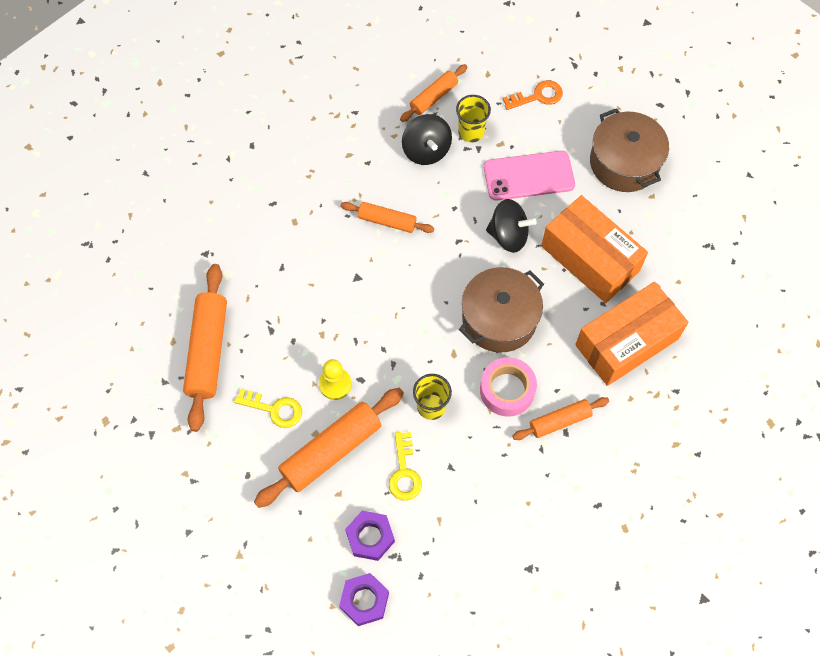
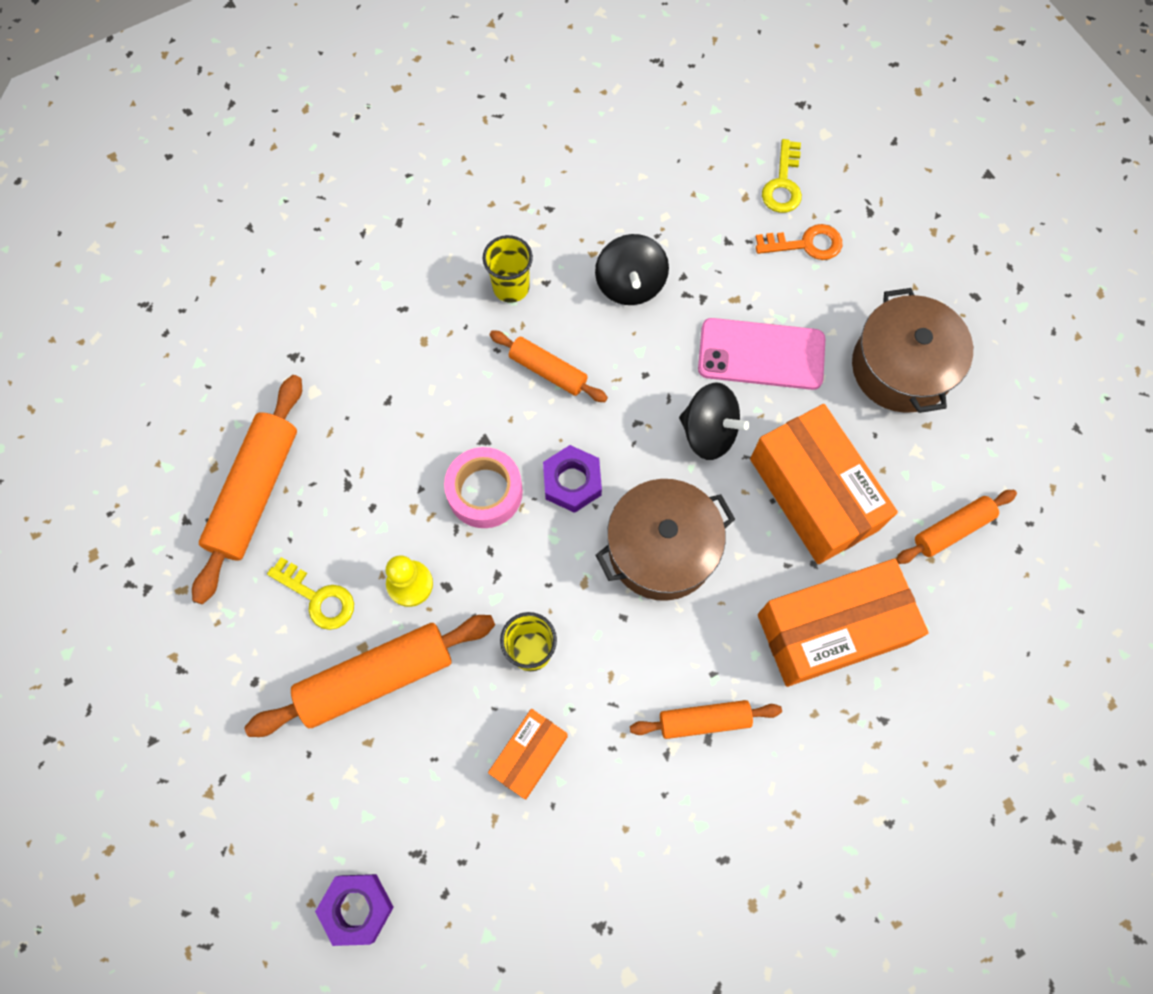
camera: 15 degrees right, 5 degrees up
(370, 537) = (392, 817): purple nut -> purple nut (572, 482)
(404, 472) = (466, 735): yellow key -> yellow key (783, 183)
(433, 97) = (662, 212): orange rolling pin -> orange rolling pin (952, 529)
(450, 473) = (529, 755): none -> orange box
(471, 132) = (699, 273): yellow cup -> yellow cup (511, 287)
(507, 390) = (643, 655): pink tape -> pink tape (485, 492)

